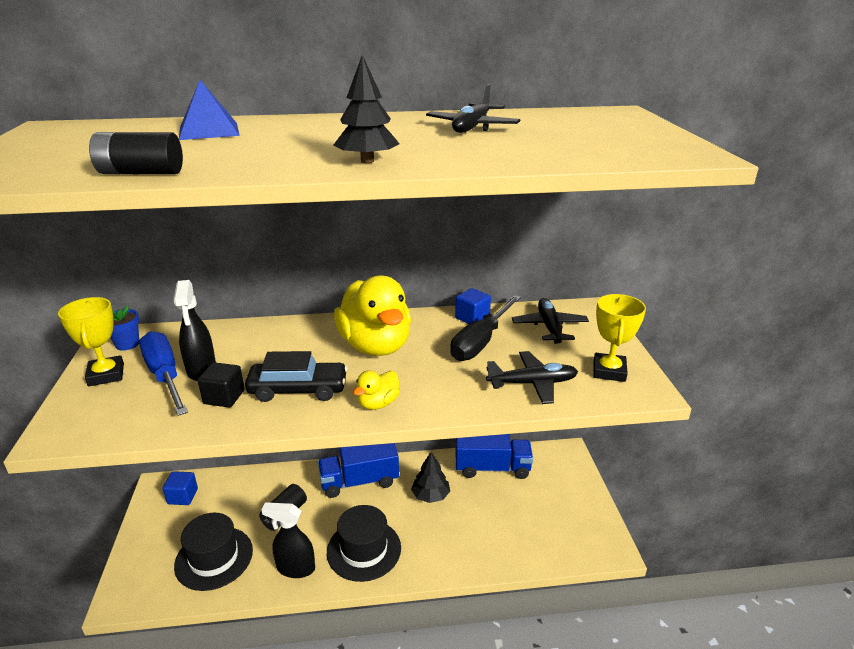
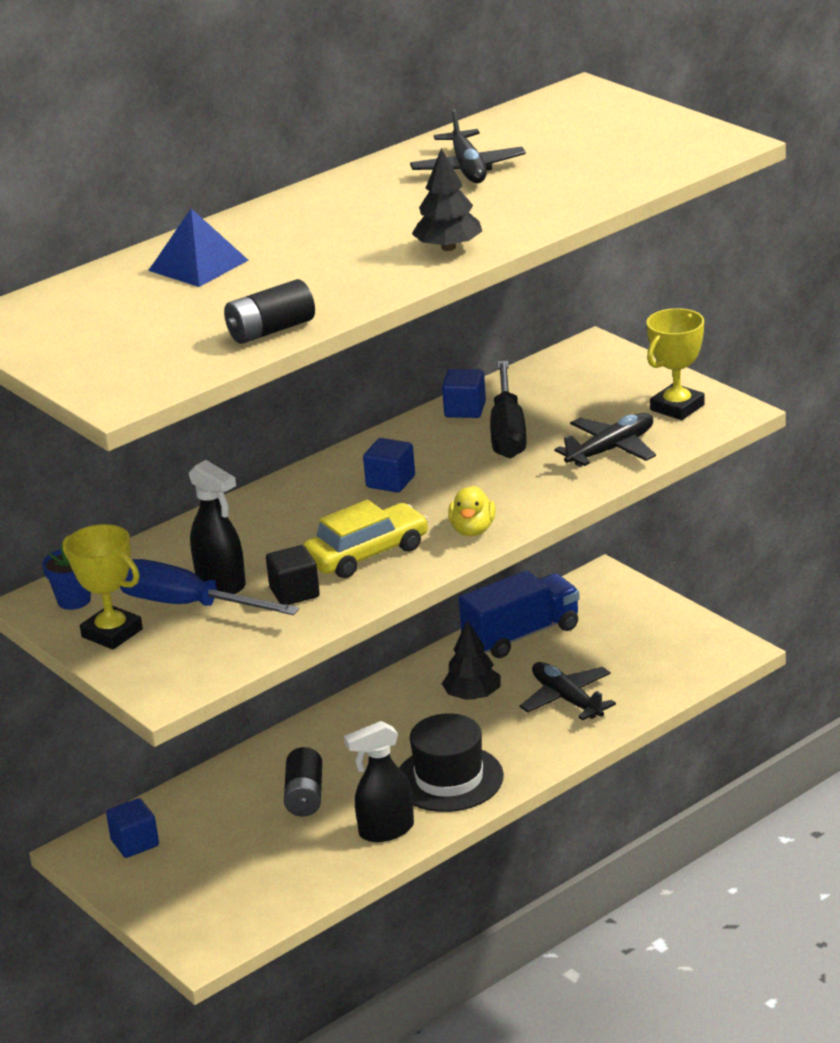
camera: 30 degrees left, 0 degrees up
(214, 558) = (269, 870): black hat -> none
(298, 389) = (366, 554): black car -> yellow car
(359, 481) = (362, 723): blue truck -> none
(375, 346) = (390, 482): yellow duck -> blue cube
(549, 327) = (567, 386): black plane -> black plane (566, 699)
(609, 371) = (677, 407): yellow trophy -> yellow trophy turned 60 degrees clockwise

